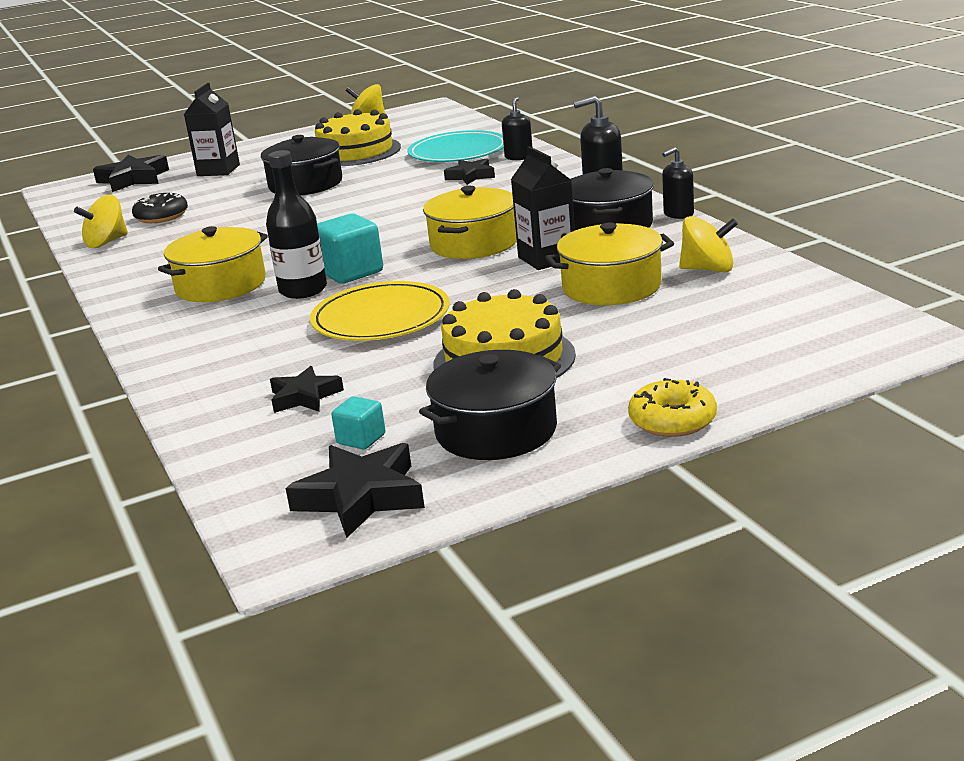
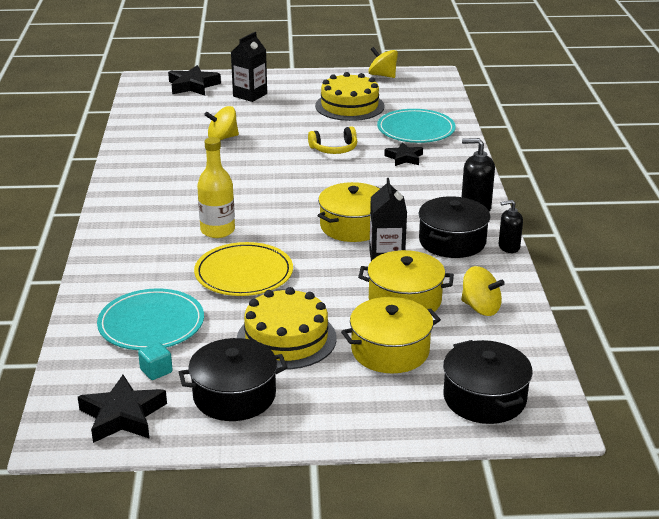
camera: 20 degrees right, 5 degrees up
(106, 242) = (136, 142): yellow spinning top -> yellow spinning top (222, 138)
(161, 216) = (185, 129): black donut -> none
(221, 285) = (174, 208): yellow pot -> yellow pot (390, 351)
(303, 290) = (217, 230): black bottle -> yellow bottle
(304, 397) = (151, 324): black star -> turquoise plate
(305, 184) = (293, 128): black pot -> black pot (484, 398)
(351, 272) = (257, 225): turquoise cube -> none
(377, 188) = (334, 149): none -> yellow headphones
(519, 157) = (452, 149): black soap dispenser -> none
(672, 420) = (341, 430): yellow donut -> none

